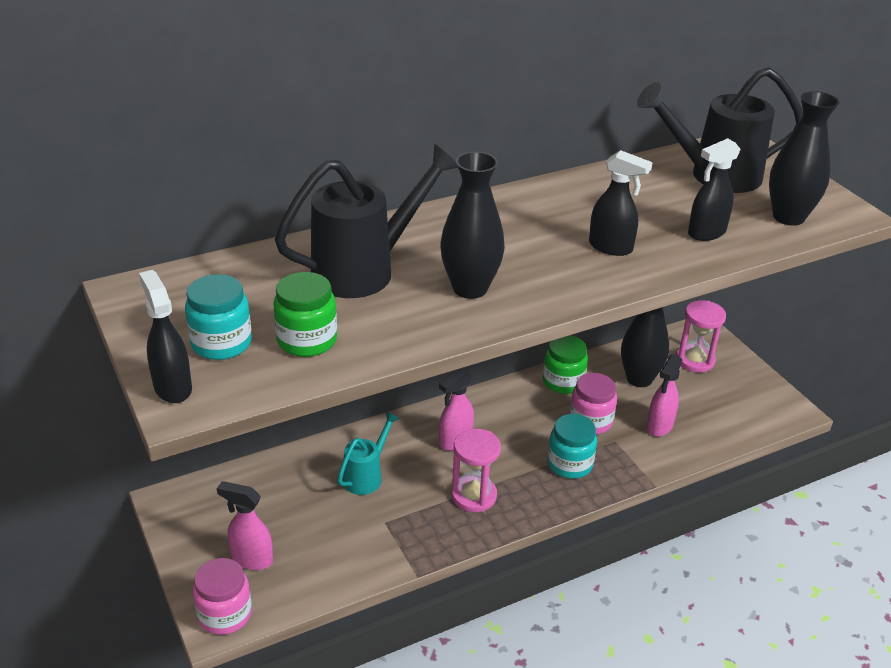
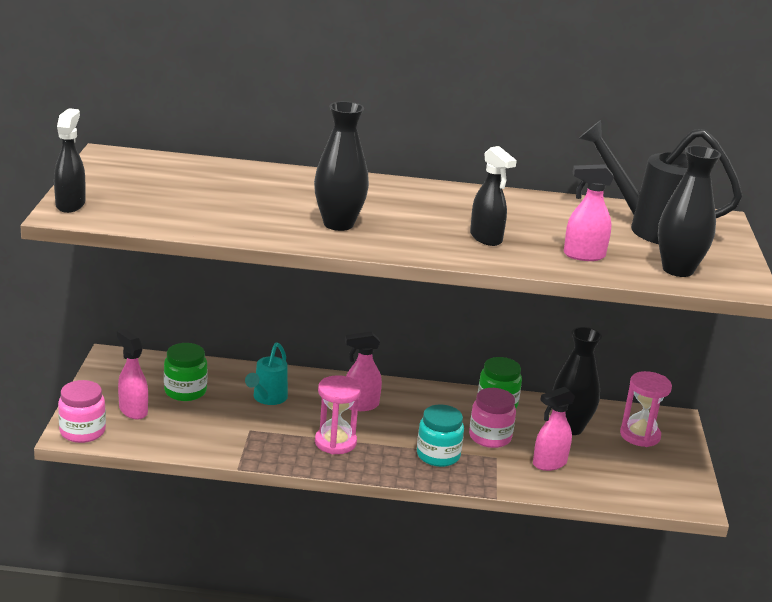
camera: 30 degrees right, 10 degrees down
(221, 343) = (129, 196): turquoise jar -> none
(307, 340) = (185, 212): green jar -> green jar (185, 391)
(366, 270) = (278, 193): black watering can -> none
(367, 476) = (267, 399): turquoise watering can -> turquoise watering can turned 135 degrees clockwise
(706, 233) = (583, 255): black spray bottle -> pink spray bottle

